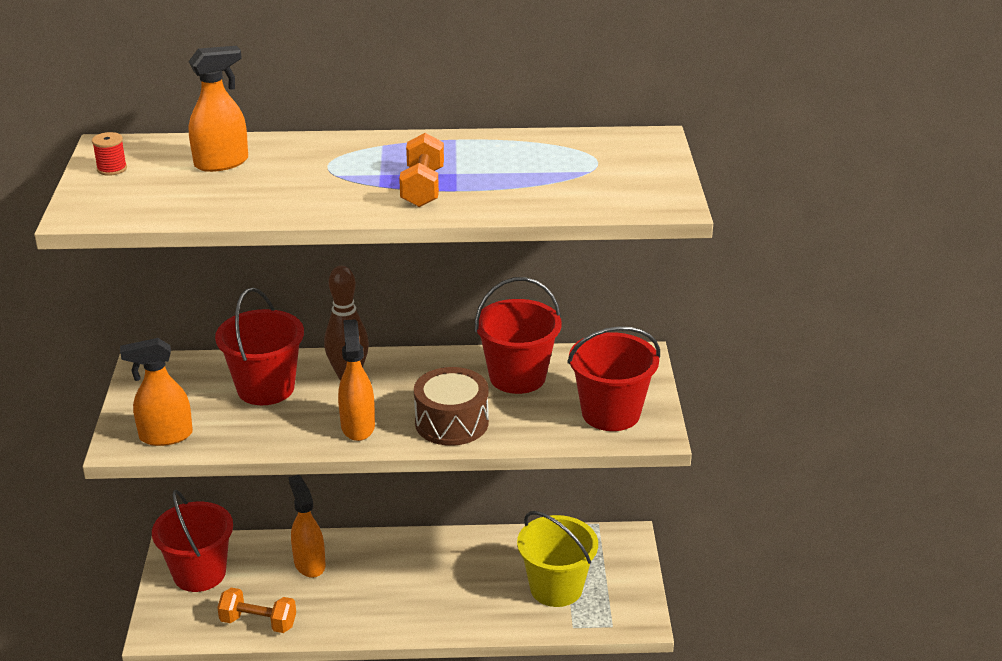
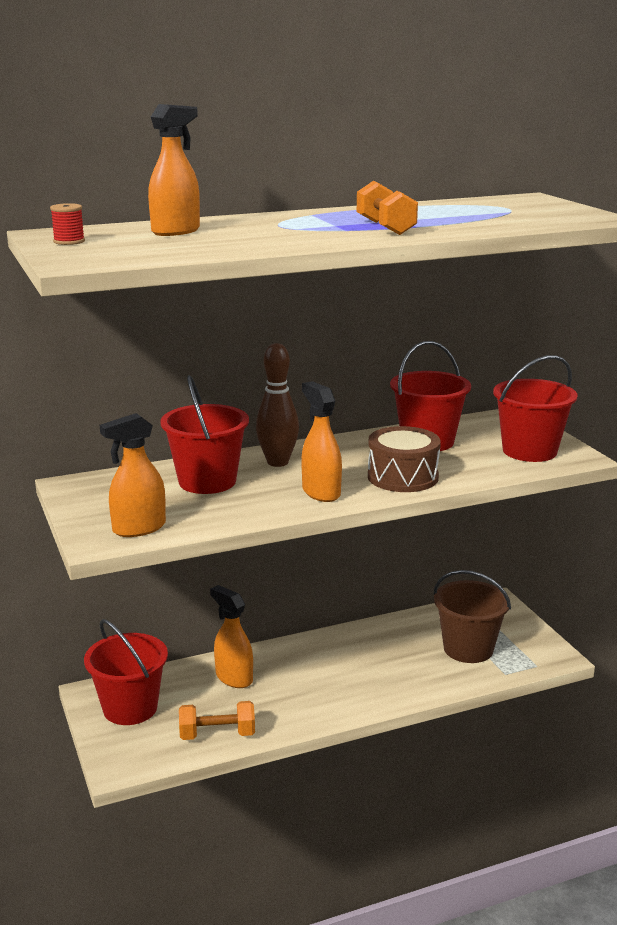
camera: 20 degrees left, 10 degrees down
(556, 588) = (468, 649): yellow bucket -> brown bucket

